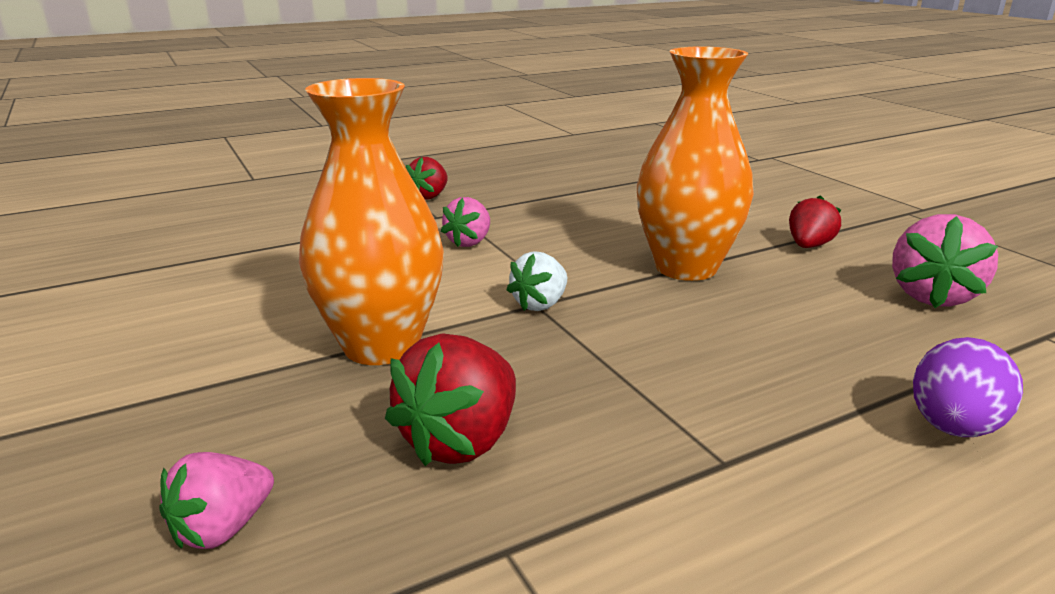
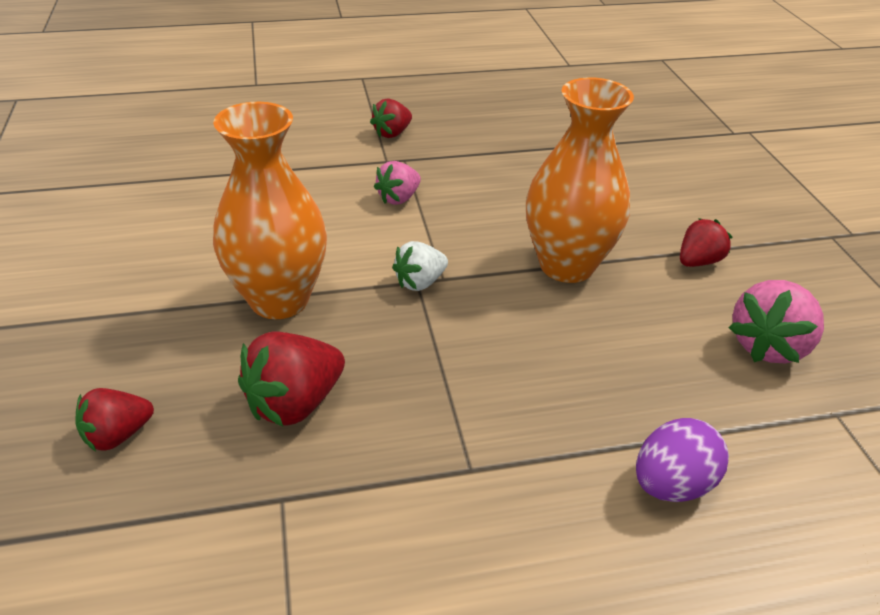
camera: 15 degrees right, 15 degrees up
(223, 528) = (118, 435): pink strawberry -> red strawberry

